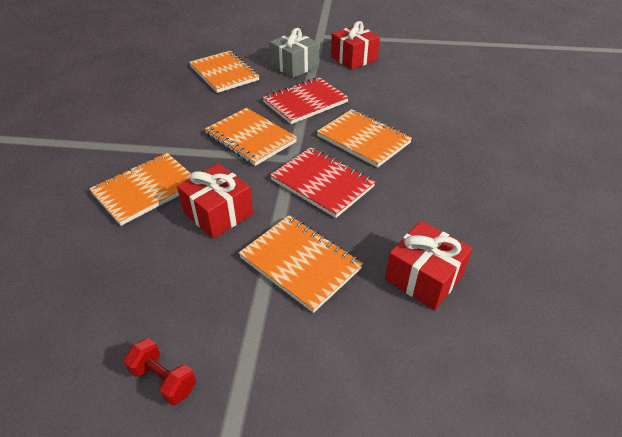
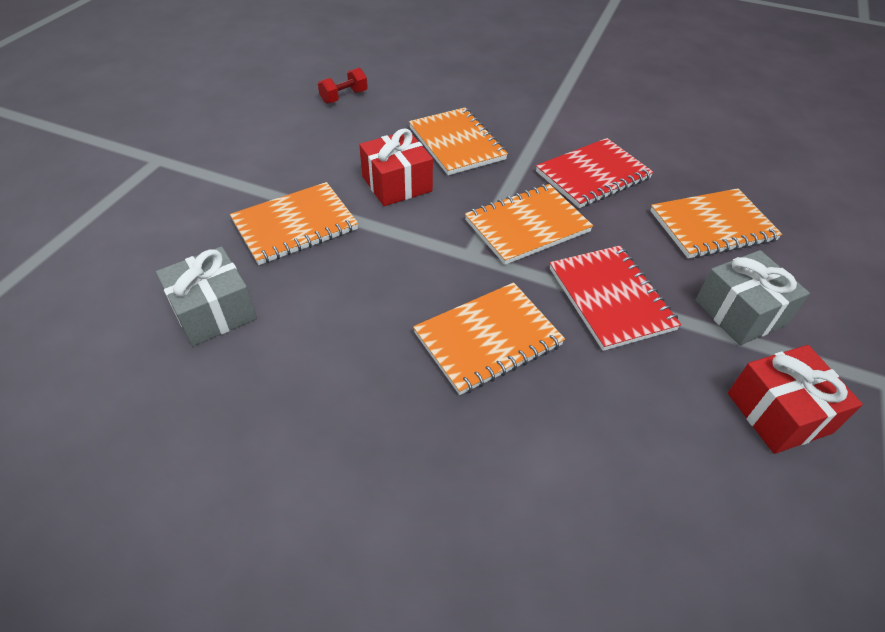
camera: 105 degrees right, 5 degrees up
(163, 380) = (236, 140): red dumbbell -> red dumbbell (344, 97)
(322, 183) = (408, 270): red notebook -> red notebook (593, 175)
(424, 277) = (214, 311): red gift -> grey gift

